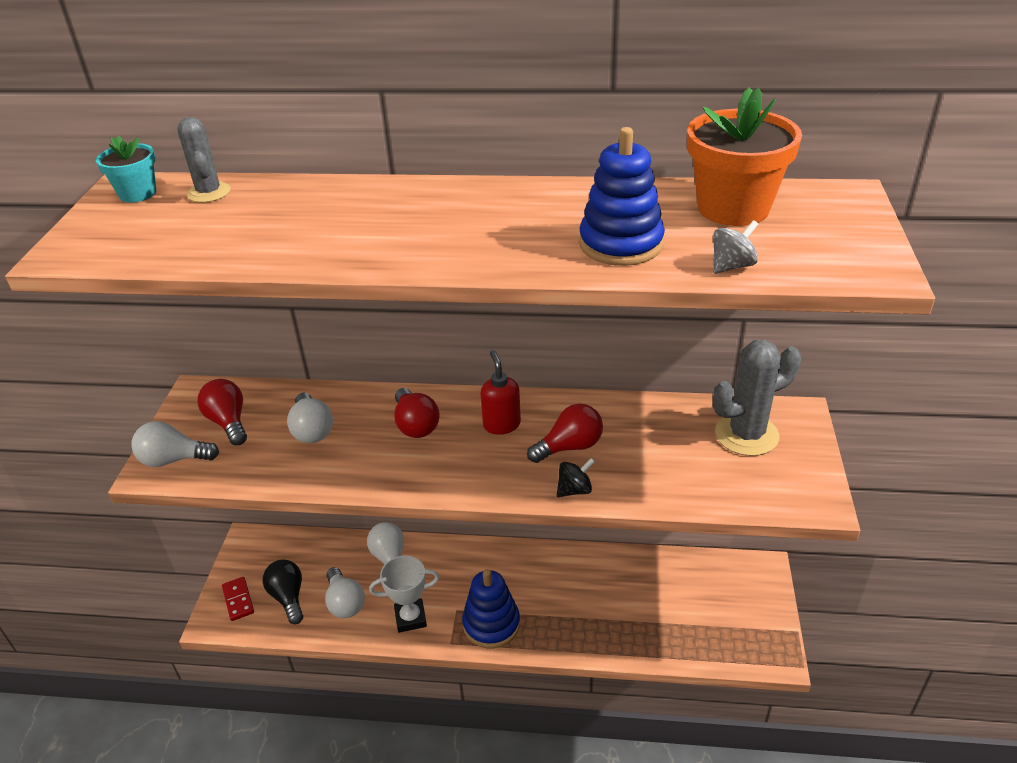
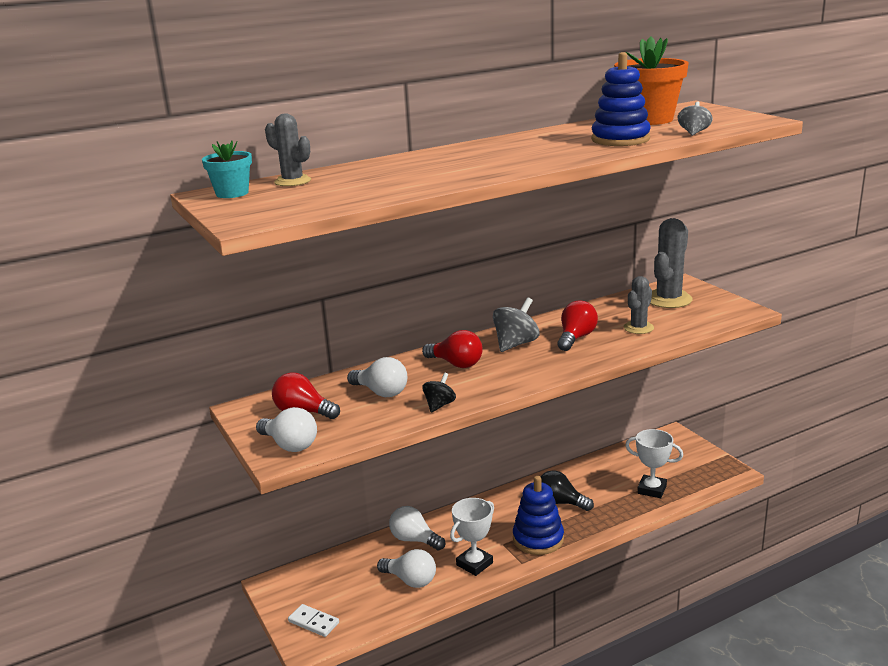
camera: 35 degrees left, 15 degrees down
(174, 459) = (290, 445): white light bulb -> white light bulb turned 105 degrees counterclockwise
(238, 600) = (314, 622): red domino -> white domino
(288, 597) = (357, 600): black light bulb -> black light bulb (560, 502)
(501, 424) = (515, 344): red soap dispenser -> grey spinning top
(574, 490) = (609, 353): black spinning top -> black spinning top (439, 405)
(654, 465) = (638, 328): none -> grey cactus
(662, 630) = (652, 489): none -> white trophy

